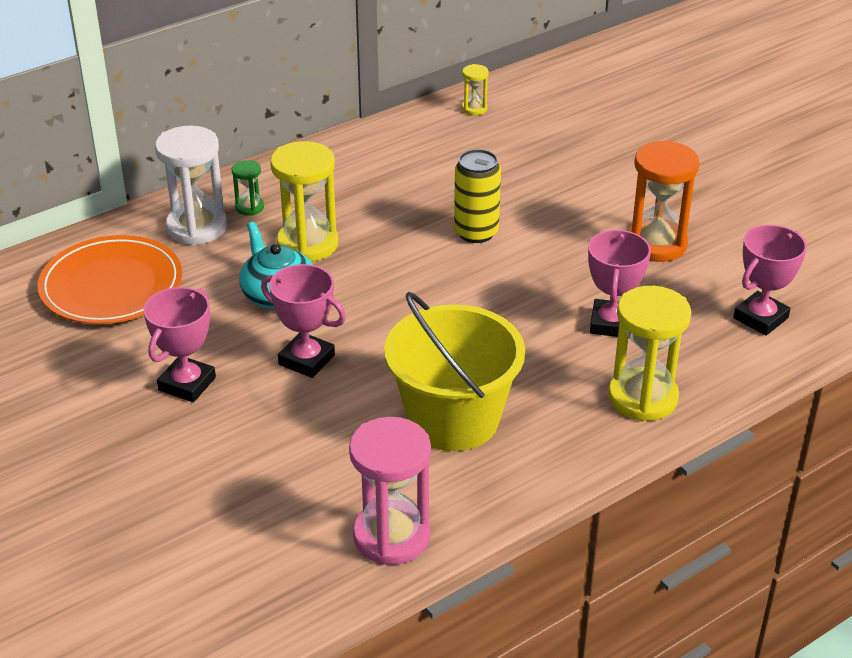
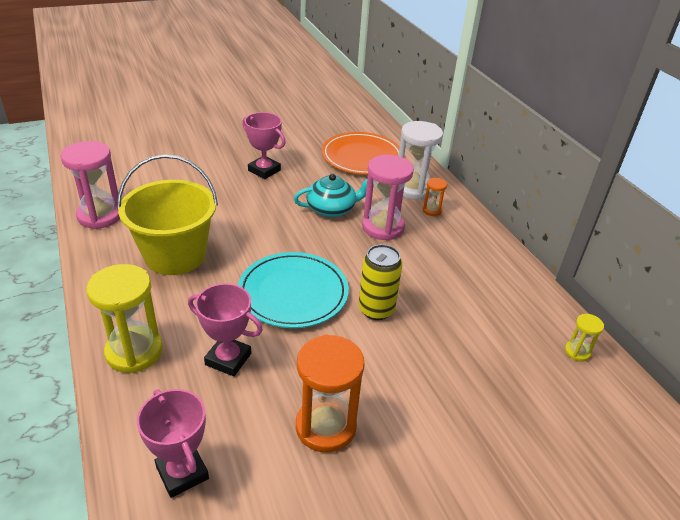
camera: 100 degrees right, 0 degrees up
(249, 207) = (432, 210): green hourglass -> orange hourglass
(306, 360) = (263, 210): pink trophy -> none
(307, 244) = (383, 227): yellow hourglass -> pink hourglass
(478, 297) = (293, 293): none -> turquoise plate

